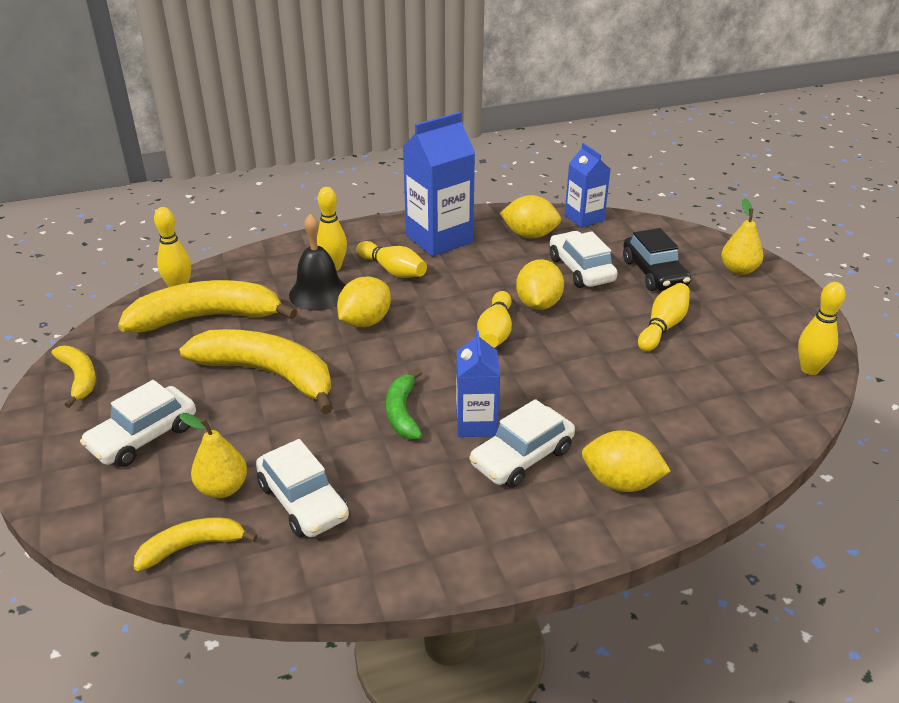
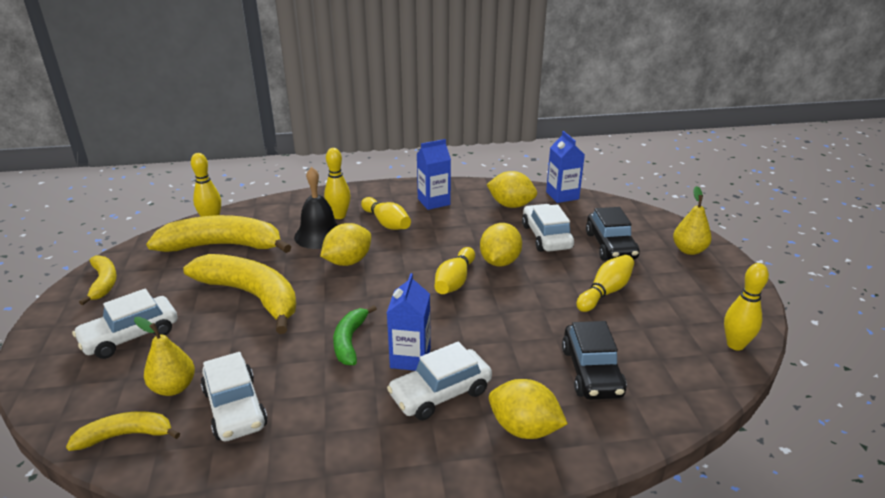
camera: 10 degrees right, 5 degrees down
(439, 239) = (434, 202): blue carton -> blue carton, size x0.61
(672, 415) = (591, 372): none -> black car

